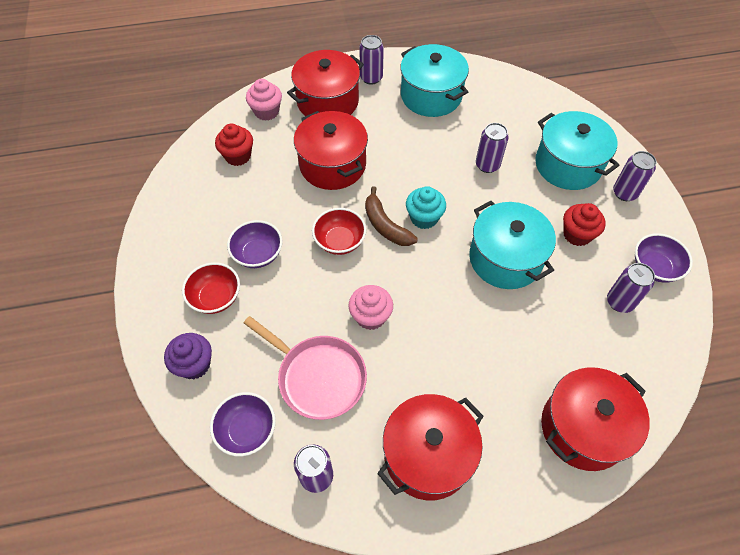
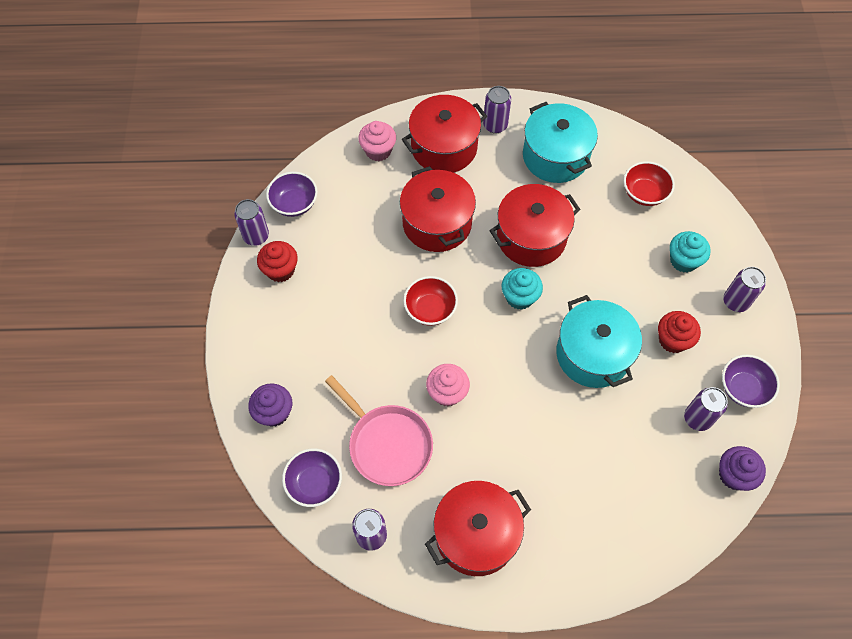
camera: 10 degrees right, 5 degrees up
(216, 297) = (301, 349): red bowl -> red bowl (644, 193)
(238, 156) = (342, 198): red cupcake -> red cupcake (280, 270)
(258, 254) = (348, 310): purple bowl -> purple bowl (294, 203)
(385, 225) = (479, 299): brown banana -> none
(487, 165) = (598, 247): purple can -> purple can (256, 236)
(568, 165) = (683, 260): turquoise pot -> turquoise cupcake
(583, 428) = (628, 535): red pot -> red pot (531, 237)
(670, 349) = (734, 475): none -> purple cupcake

